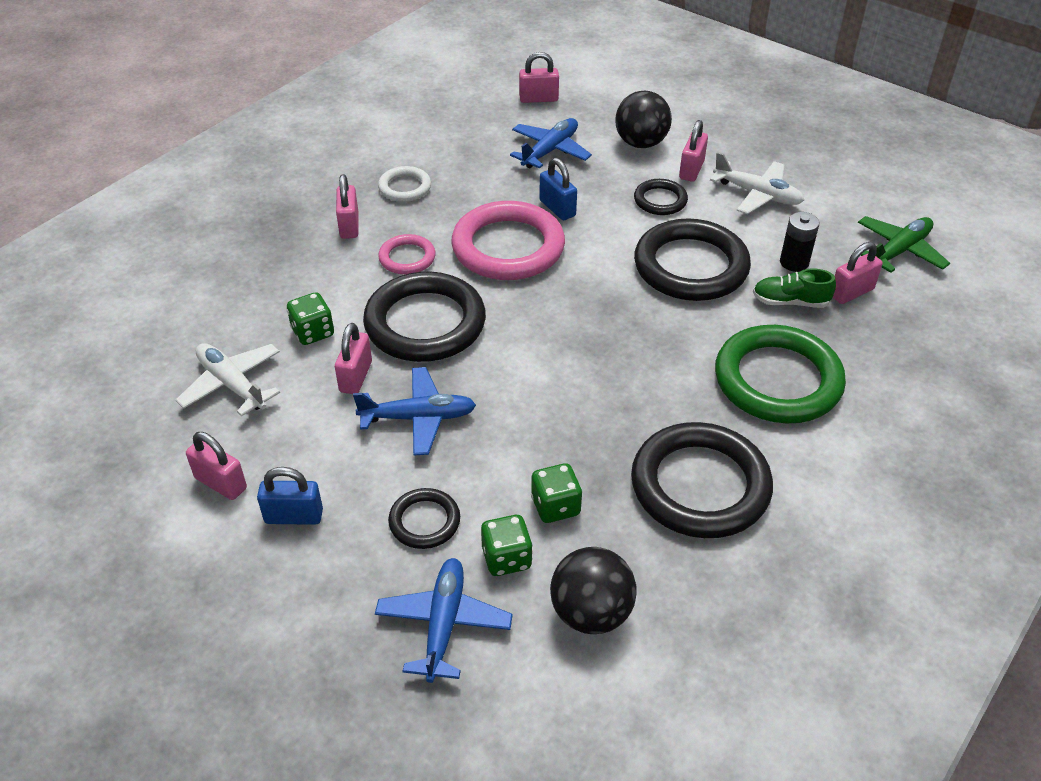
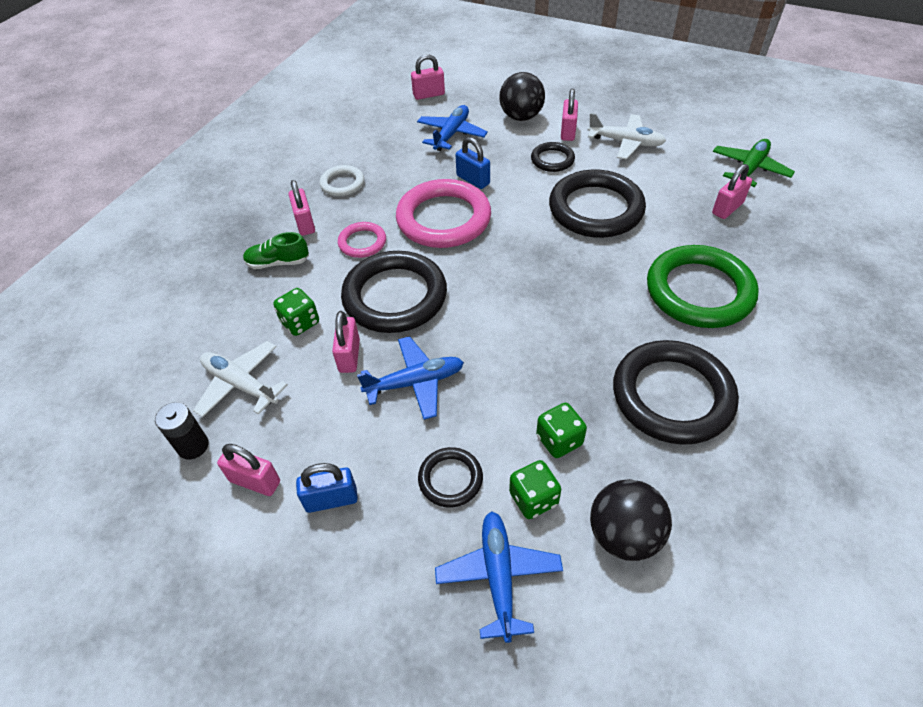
camera: 10 degrees left, 5 degrees up
(790, 302) = (684, 224): green shoe -> green shoe (278, 263)
(794, 262) = (674, 192): black battery -> black battery (193, 446)

